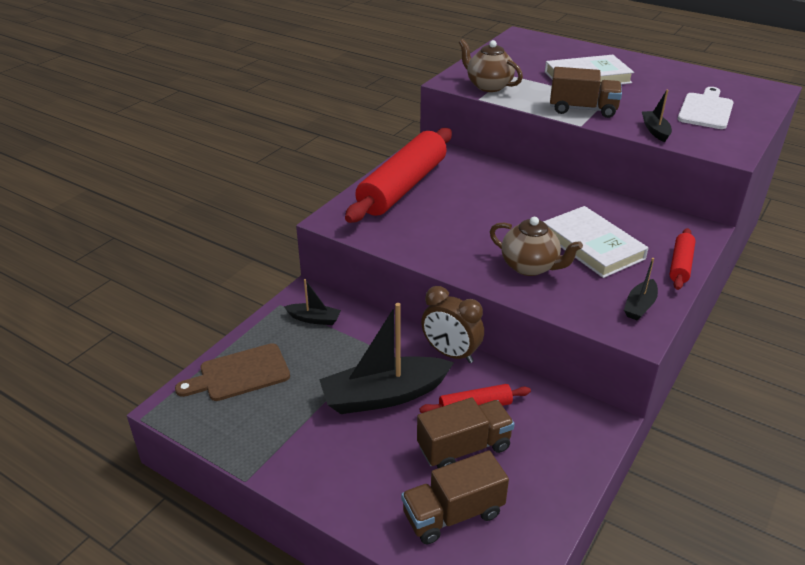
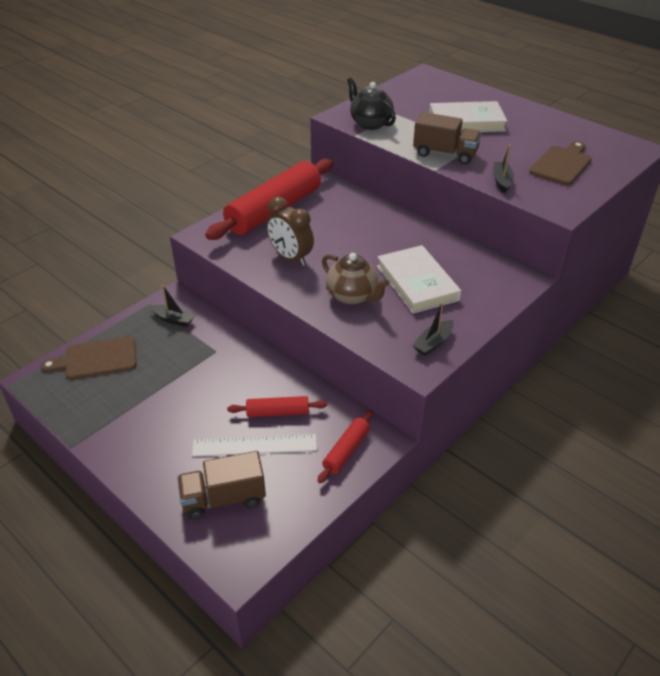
camera: 10 degrees right, 5 degrees up
(384, 395) = (206, 392): black boat -> none
(451, 353) = (276, 363): brown clock -> brown clock (290, 258)
(464, 447) = (254, 445): brown truck -> white ruler
(488, 86) = (370, 123): brown teapot -> black teapot
(680, 265) = (489, 309): red rolling pin -> red rolling pin (346, 451)
(706, 110) = (562, 164): white cutting board -> brown cutting board

